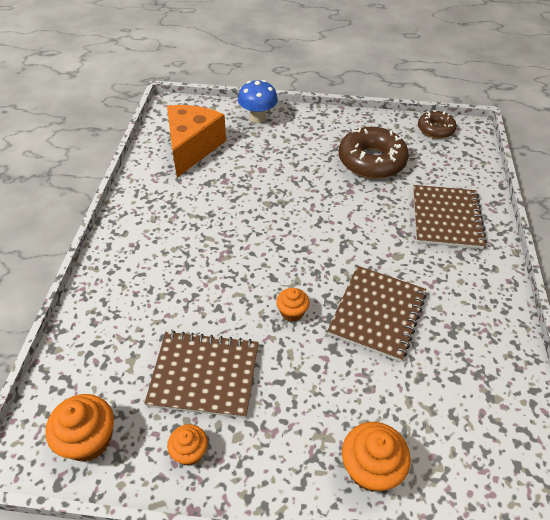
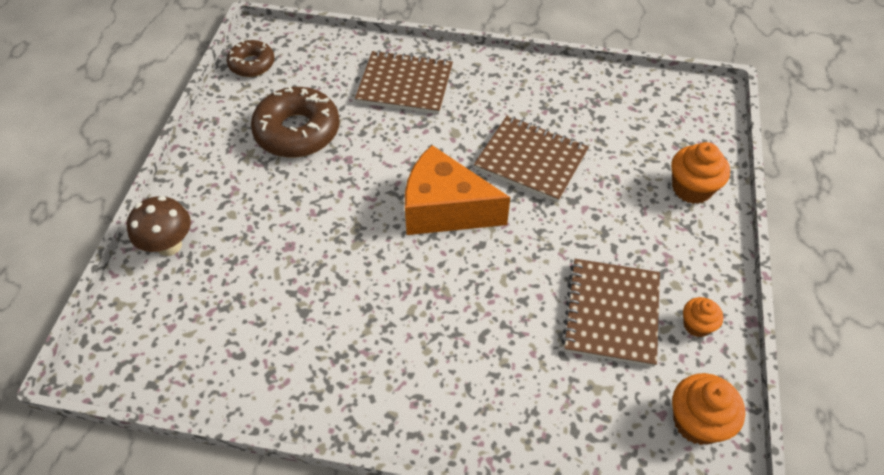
camera: 85 degrees left, 5 degrees up
(192, 148) = (219, 333): orange cheese -> orange cheese (445, 209)
(258, 118) = (169, 245): blue mushroom -> brown mushroom
(292, 312) = (529, 230): orange cupcake -> none

